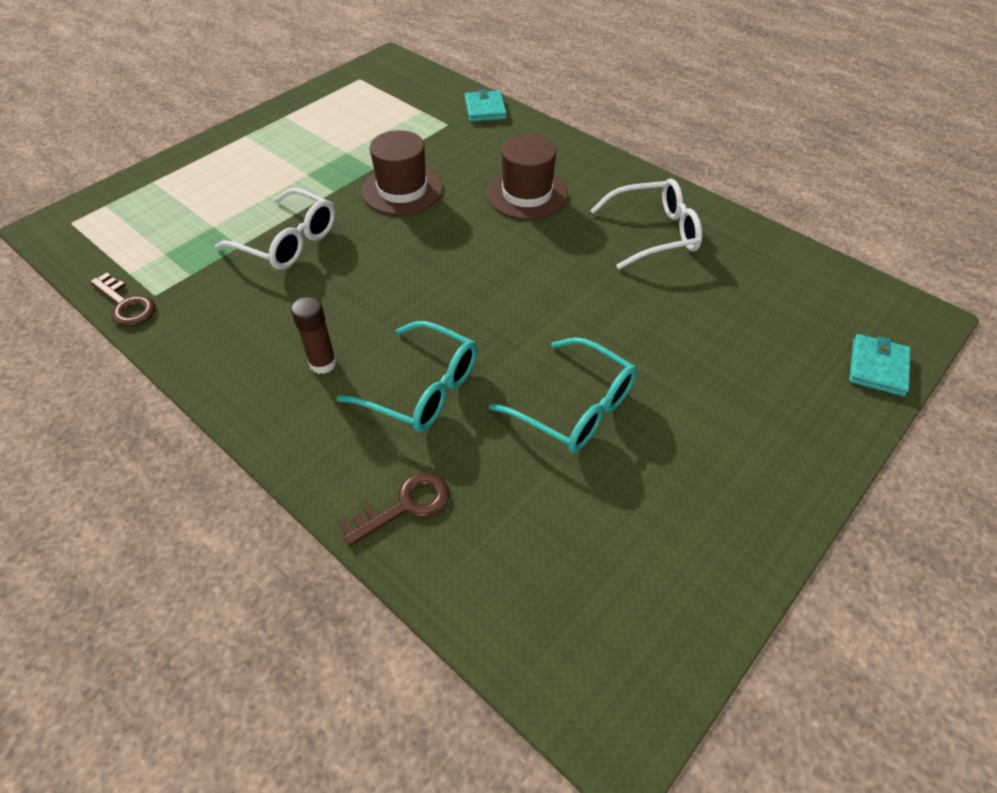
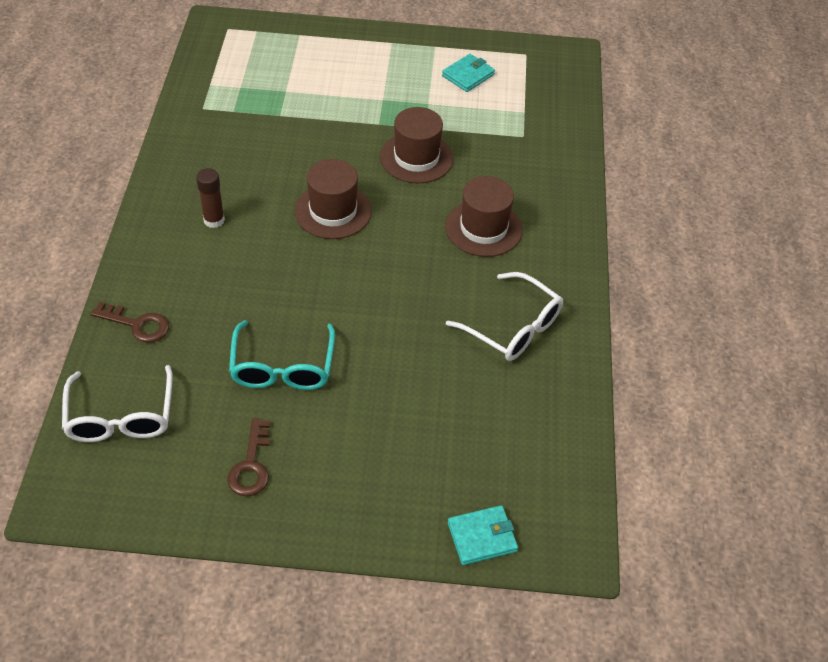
camera: 50 degrees right, 0 degrees up
(126, 305) = (183, 102): brown key -> brown key (251, 465)
(288, 241) = (305, 135): white glasses -> white glasses (121, 416)
(407, 272) = (333, 211): none -> brown hat
(422, 389) = (233, 280): turquoise glasses -> none
(485, 109) = (568, 146): turquoise wallet -> turquoise wallet (468, 75)

